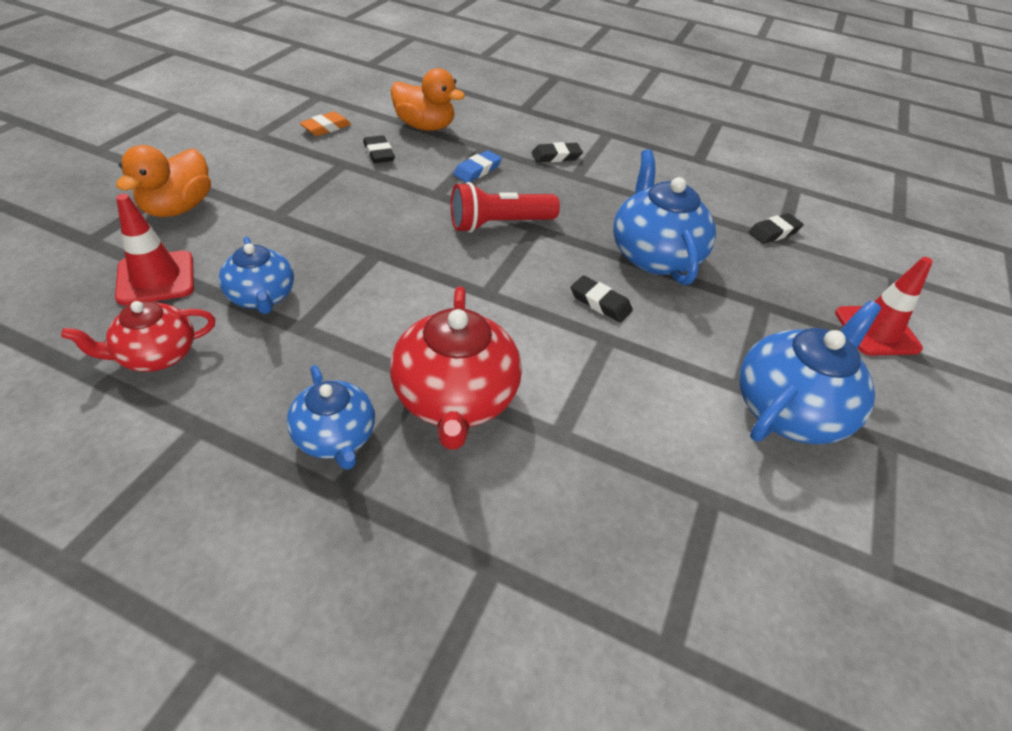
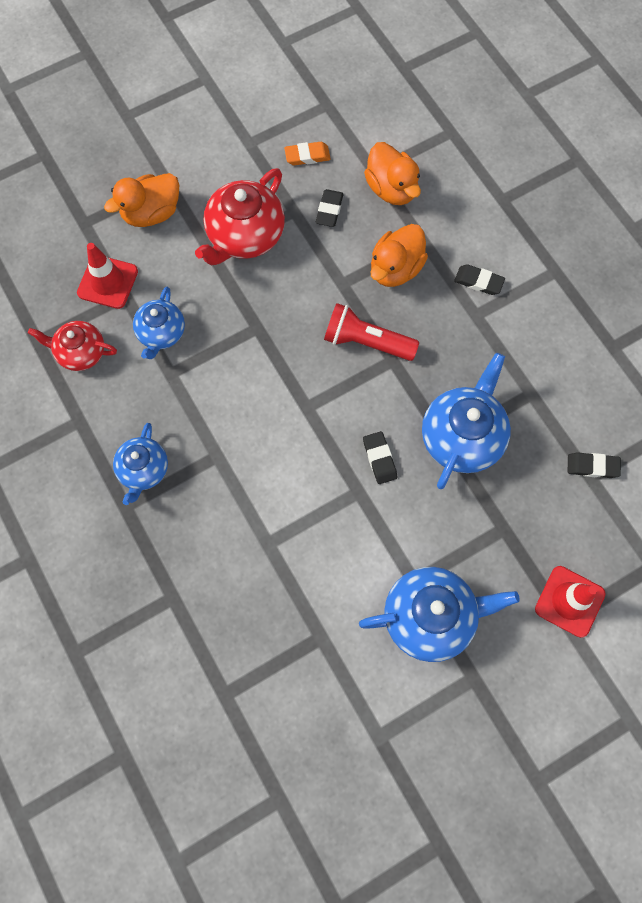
camera: 40 degrees right, 25 degrees up
(455, 399) = (225, 482): red teapot -> red teapot (244, 236)
(477, 170) = (395, 269): blue eraser -> orange duck

